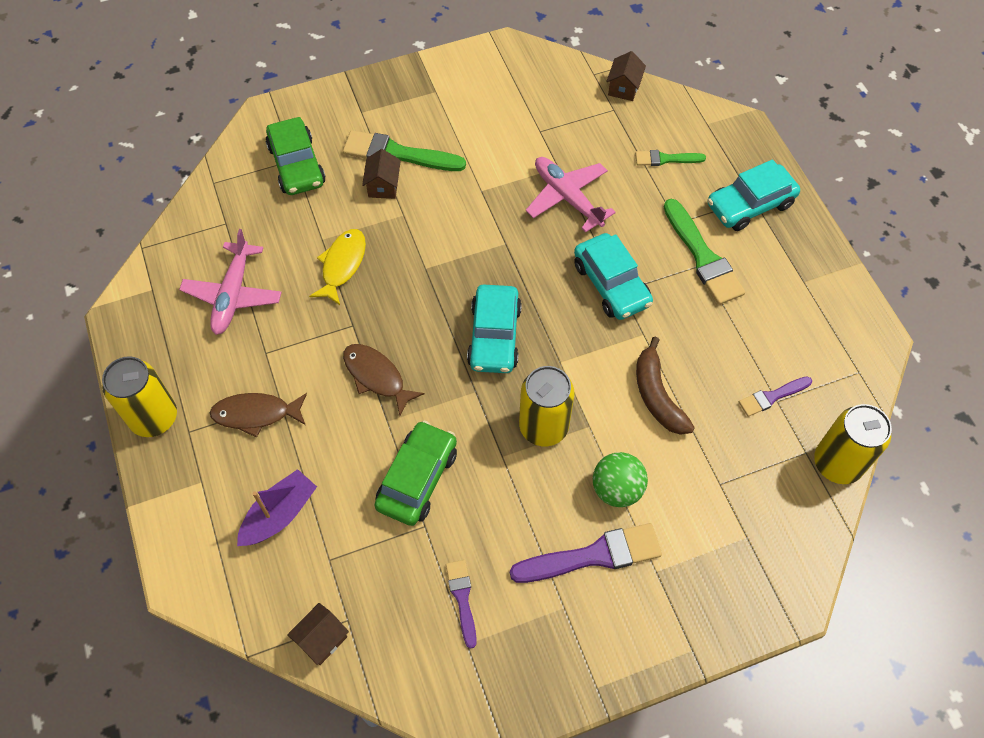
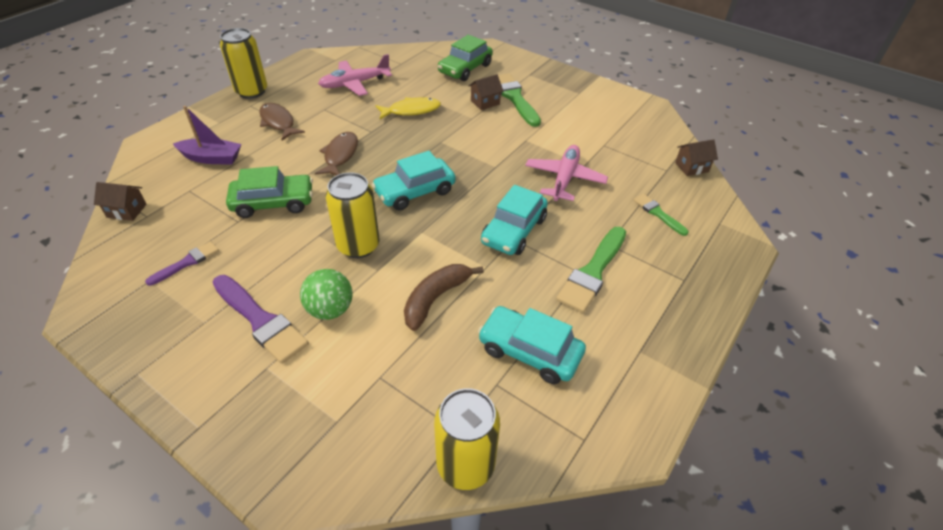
camera: 55 degrees right, 15 degrees down
(750, 205) = (676, 280): turquoise car -> turquoise car (530, 351)
(772, 397) = (497, 378): purple brush -> none

